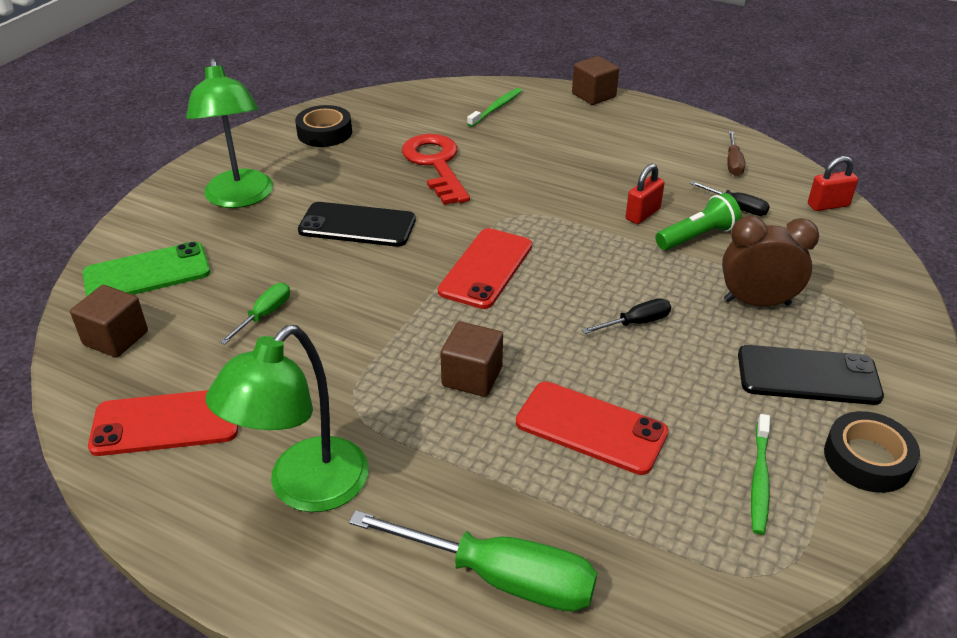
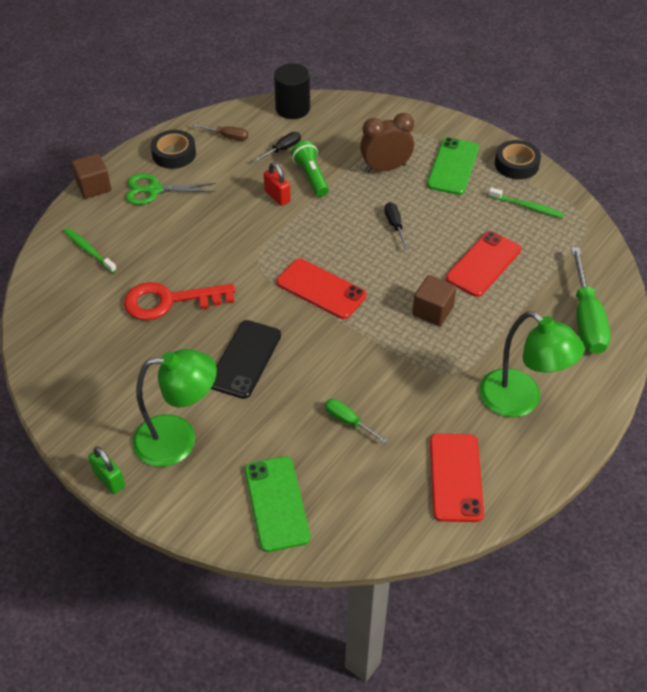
camera: 80 degrees left, 10 degrees up
(116, 338) = (358, 518): brown cube -> none
(192, 167) = (109, 479): none -> green padlock
(324, 133) = (84, 374): black tape -> black tape (174, 154)
(500, 577) = (586, 319): green screwdriver -> green screwdriver turned 150 degrees clockwise
(607, 130) = (154, 190): none -> green scissors
(757, 302) = (385, 168): brown clock -> brown clock turned 60 degrees clockwise
(808, 375) = (453, 166): black phone -> green phone
(828, 205) = (292, 108): red padlock -> black cylinder

